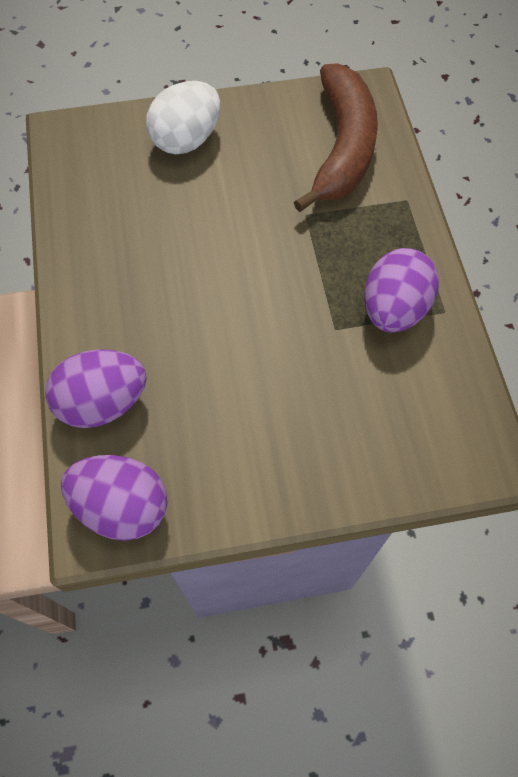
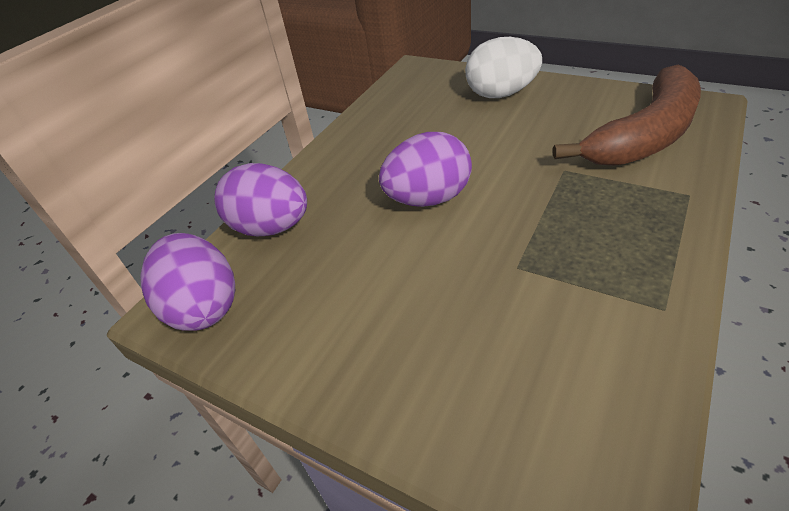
camera: 45 degrees right, 20 degrees down
(394, 309) = (598, 278): purple egg -> purple egg (428, 199)

